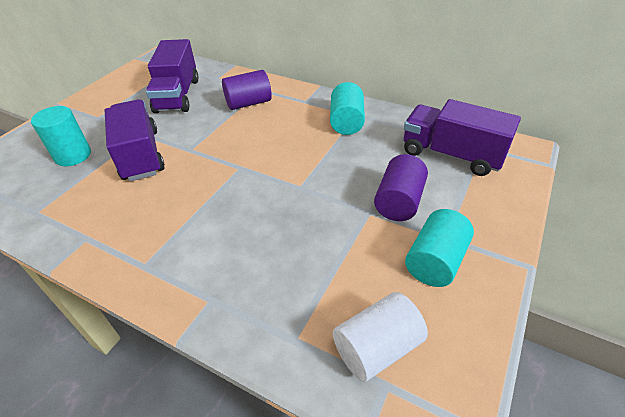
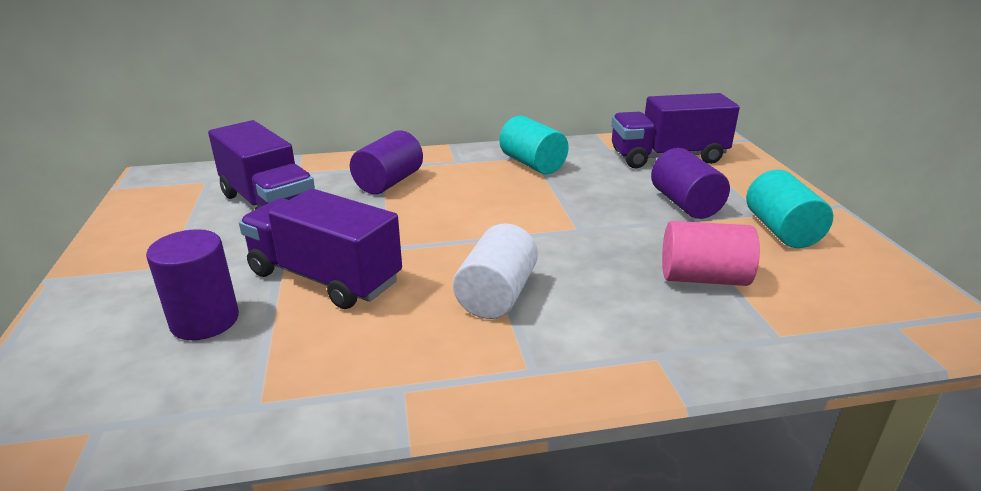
camera: 40 degrees left, 15 degrees down
(73, 155) = (205, 321): turquoise cylinder -> purple cylinder
(317, 266) = (703, 278): none -> pink cylinder
(377, 348) = (844, 306): white cylinder -> white cylinder (496, 295)

